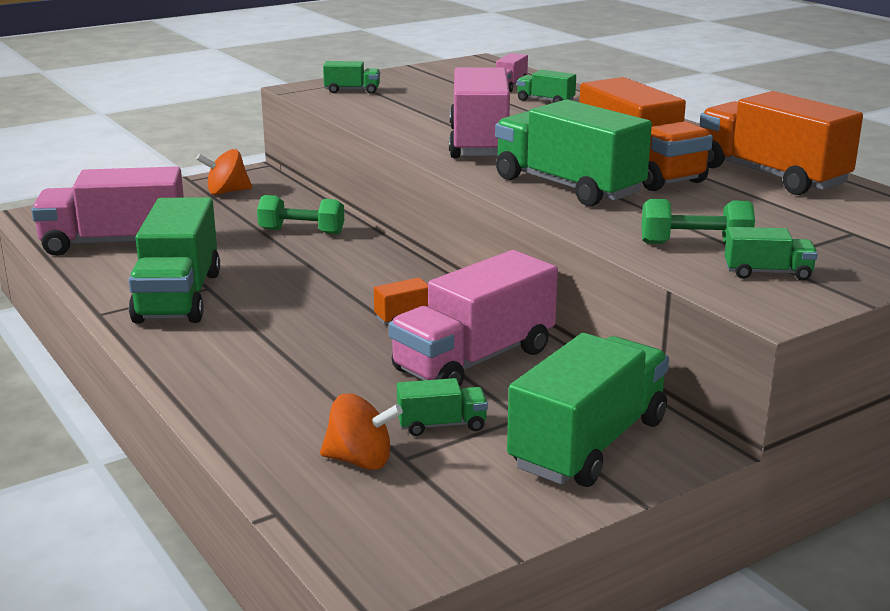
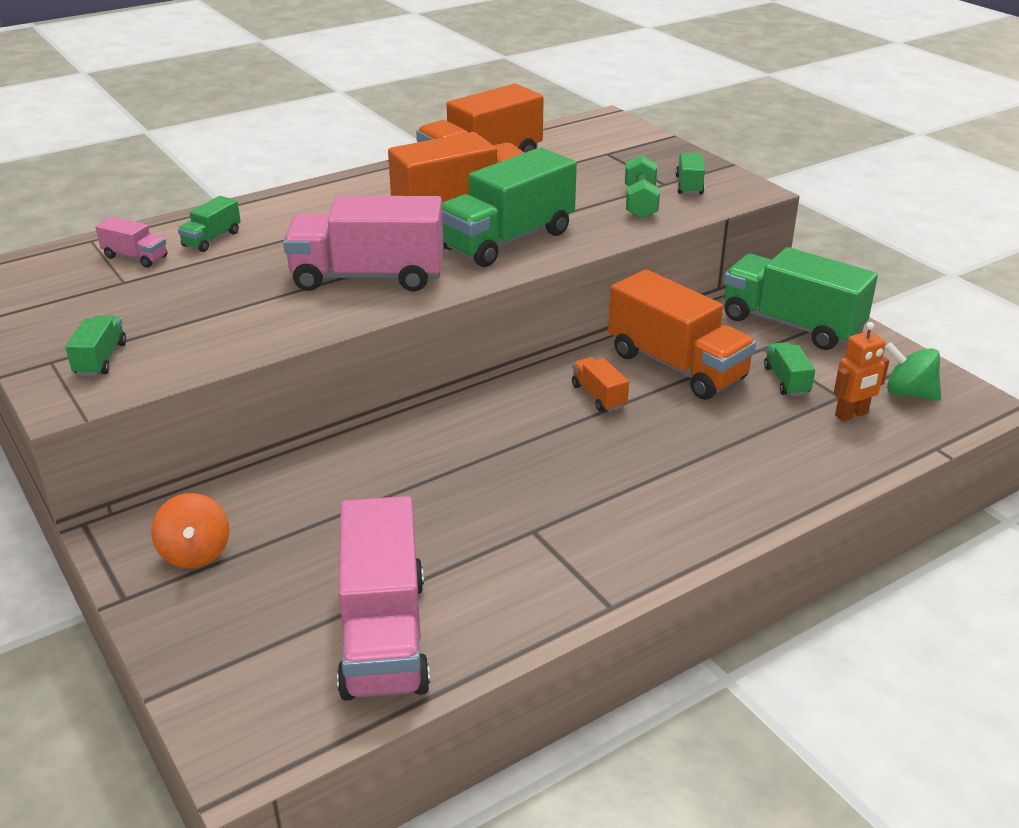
camera: 90 degrees left, 10 degrees up
(179, 297) = (559, 549): green truck -> none
(302, 231) = (365, 475): green dumbbell -> none
(360, 461) = (851, 415): orange spinning top -> orange robot
(408, 513) = (908, 393): none -> green spinning top
(474, 360) = (676, 366): pink truck -> orange truck

